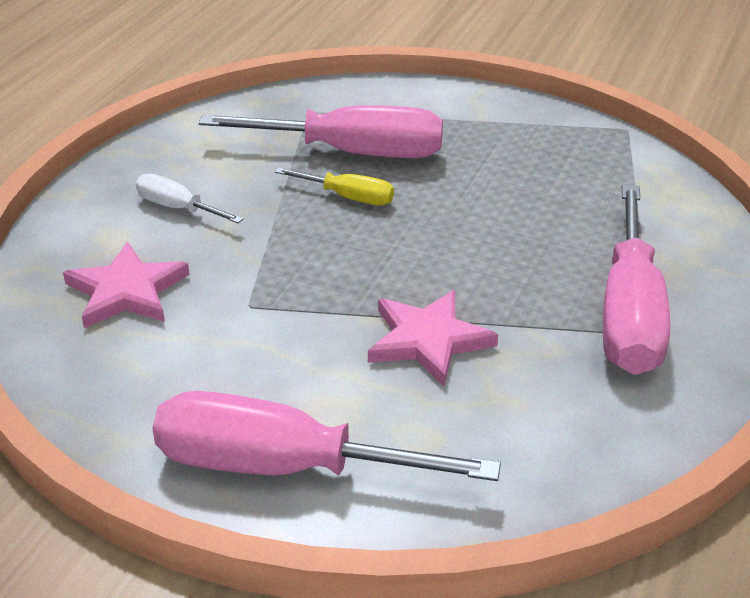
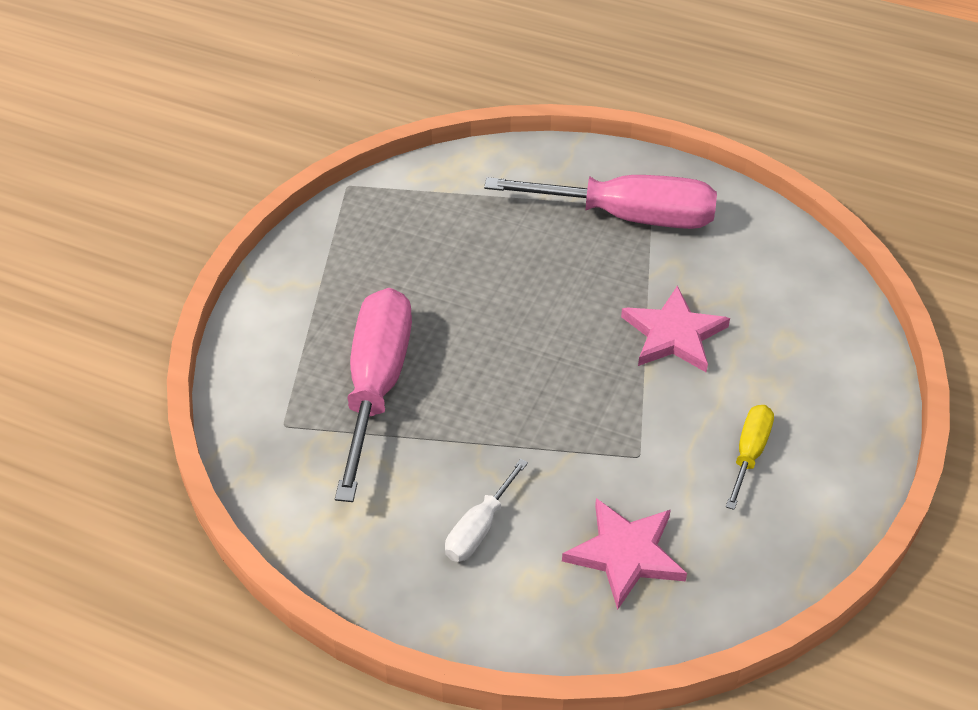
camera: 90 degrees left, 10 degrees up
(282, 466) = (833, 422): pink screwdriver -> none
(348, 197) = (461, 388): yellow screwdriver -> yellow screwdriver (749, 453)

